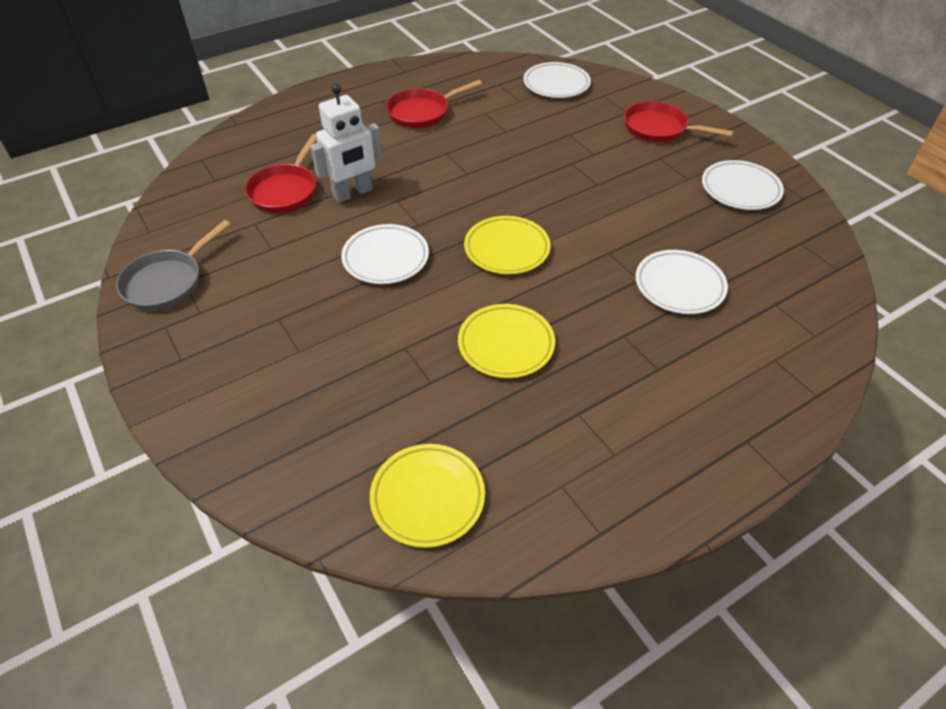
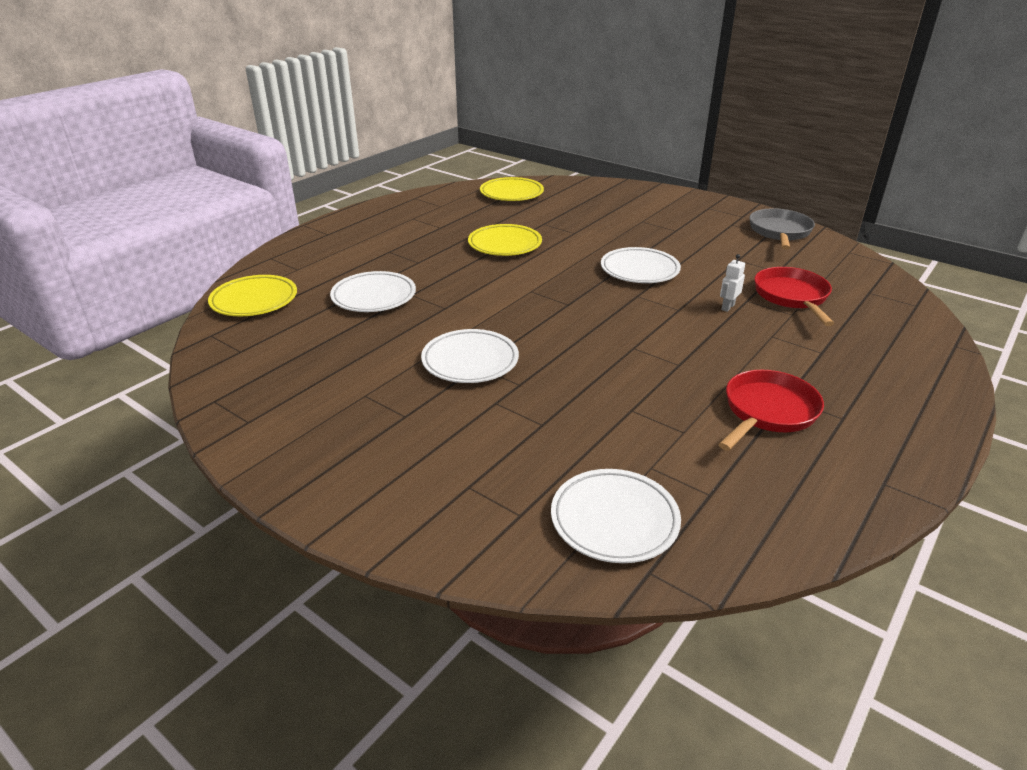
camera: 160 degrees right, 15 degrees down
(353, 193) = (727, 307): white robot -> white robot, size x0.45
(507, 249) = (541, 293): yellow plate -> yellow plate (254, 300)
(659, 128) = (411, 465): red pan -> none
(740, 189) = (296, 395): white plate -> white plate (470, 361)

